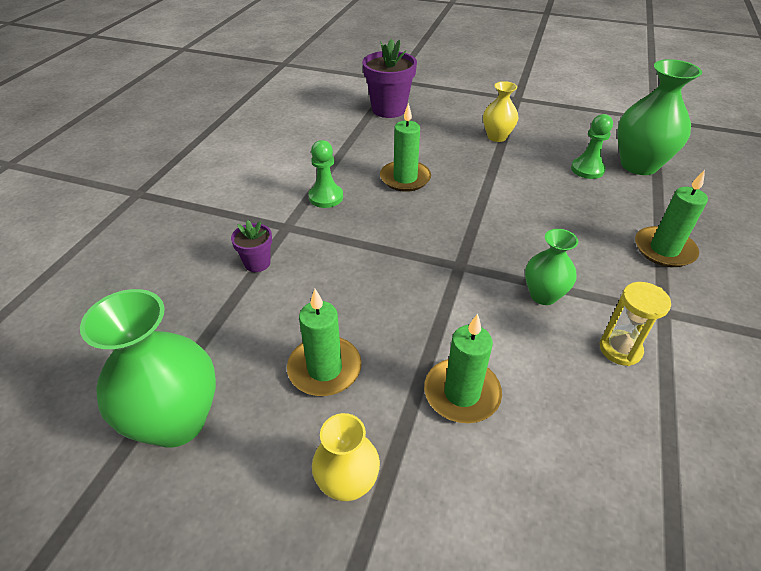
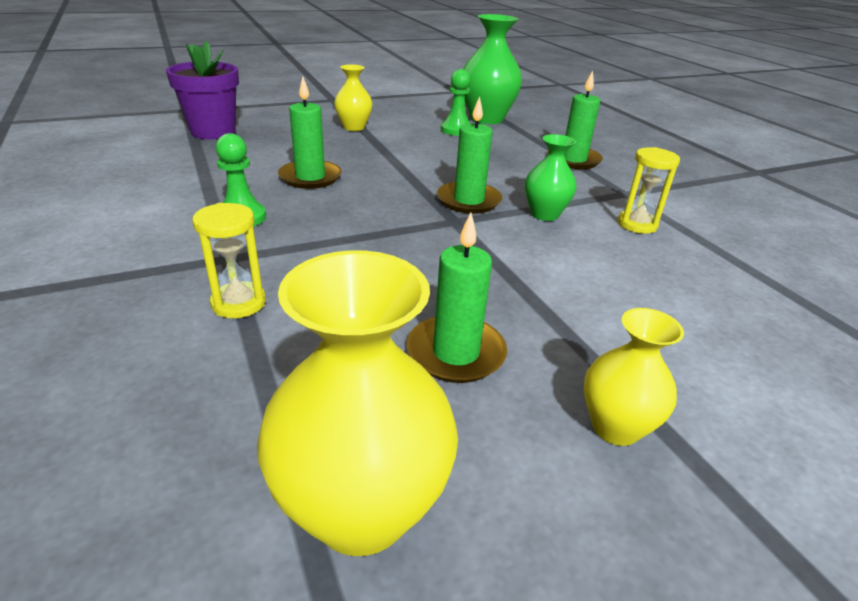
camera: 45 degrees left, 10 degrees down
(177, 421) = (361, 510): green vase -> yellow vase
(257, 263) = (238, 303): purple flower pot -> yellow hourglass
(462, 393) = (590, 304): green candle -> green candle (468, 200)

